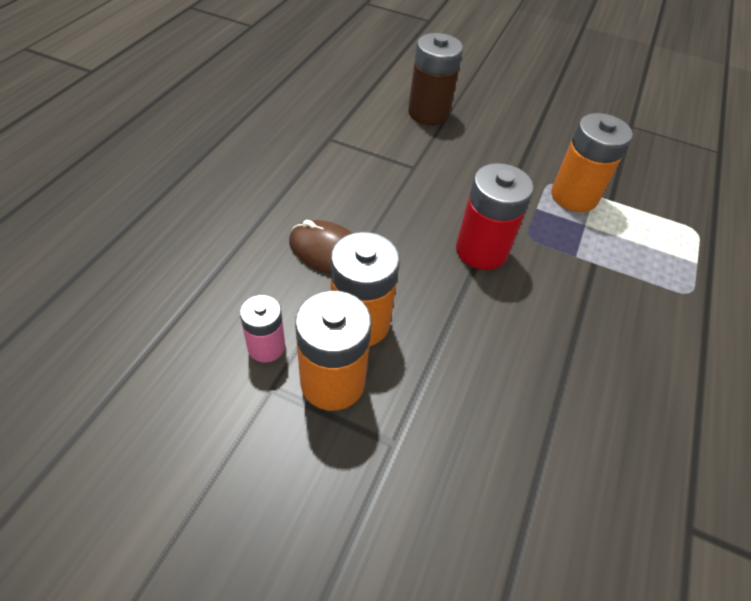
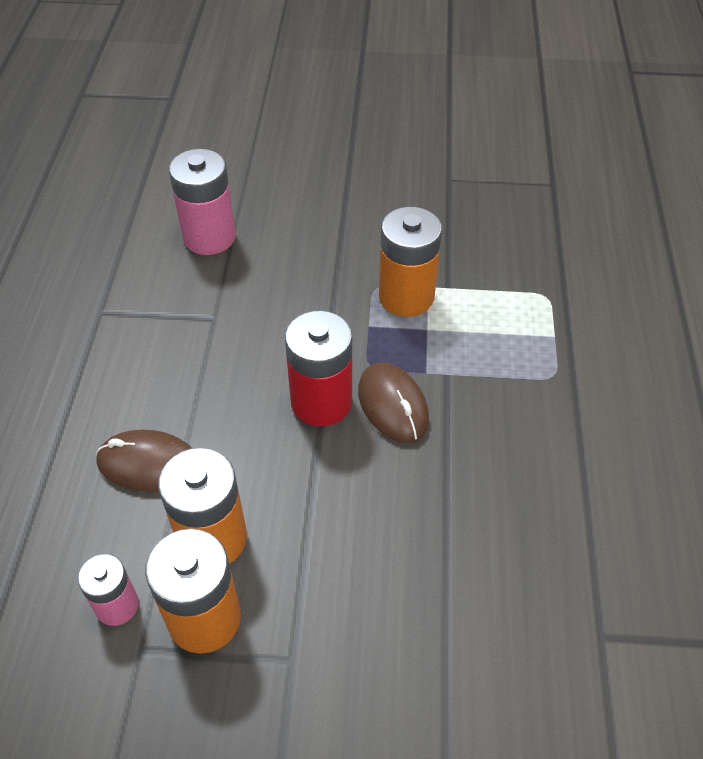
camera: 15 degrees left, 0 degrees up
(428, 113) = (209, 237): brown battery -> pink battery
(541, 271) = (393, 405): none -> brown mouse

